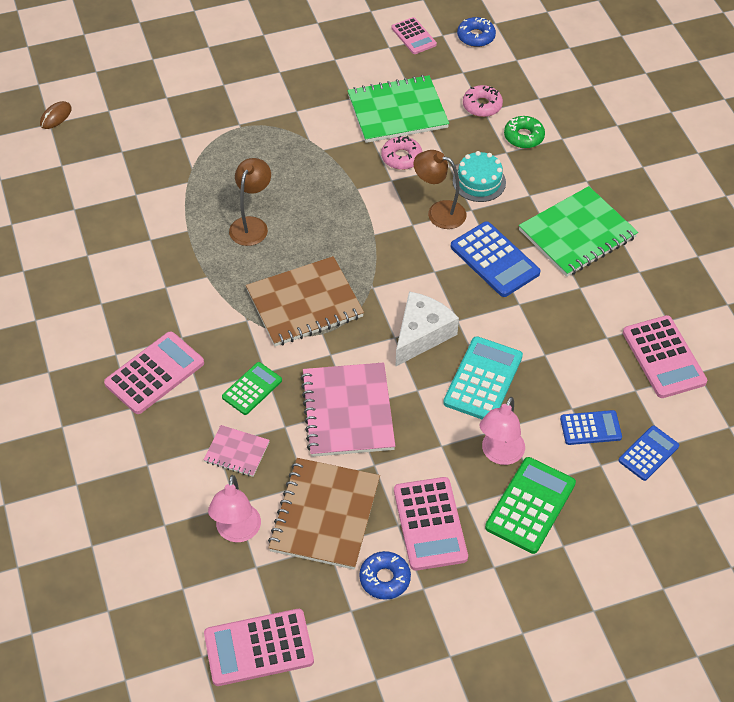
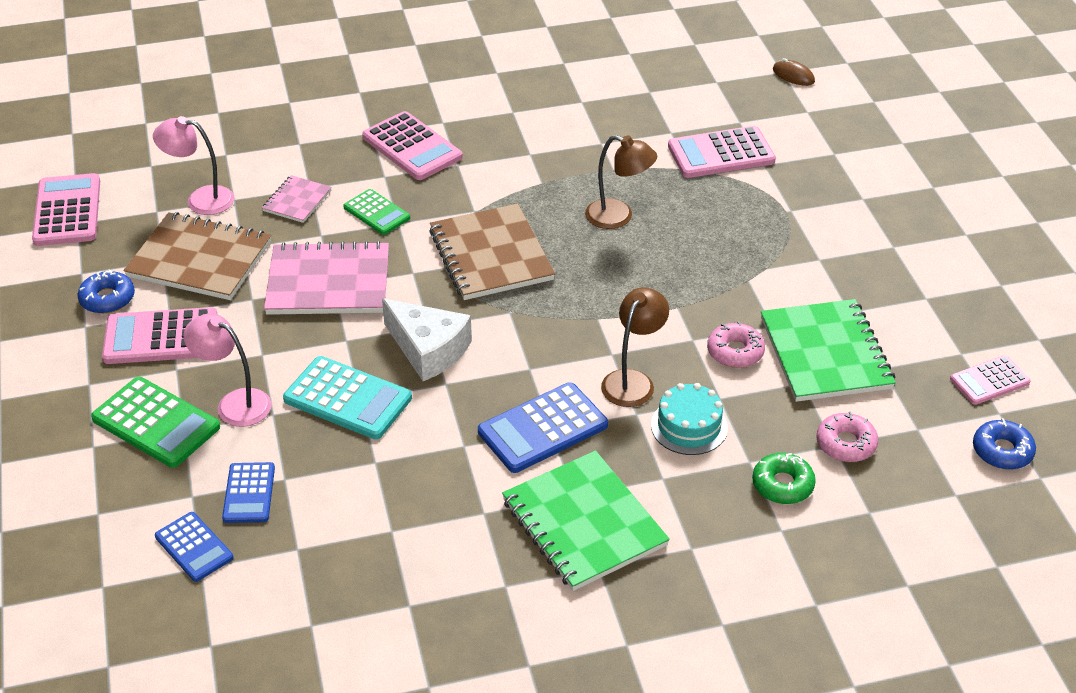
camera: 95 degrees right, 10 degrees down
(664, 357) = (344, 589): pink calculator -> pink calculator (721, 154)

